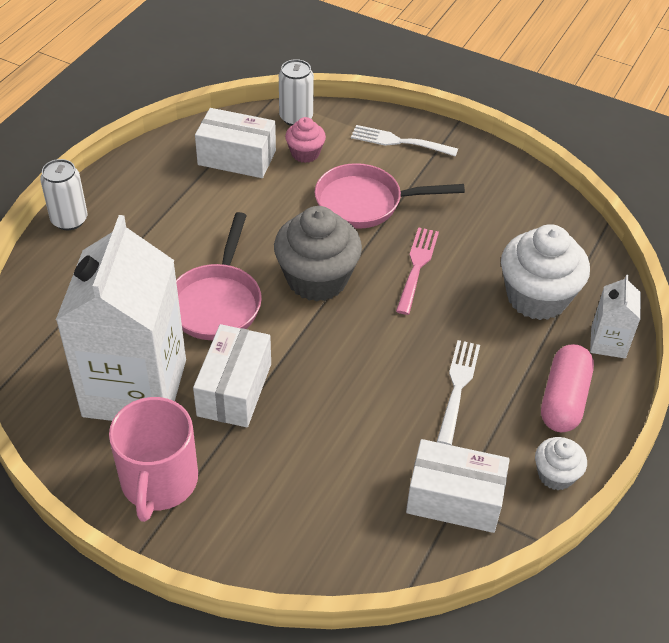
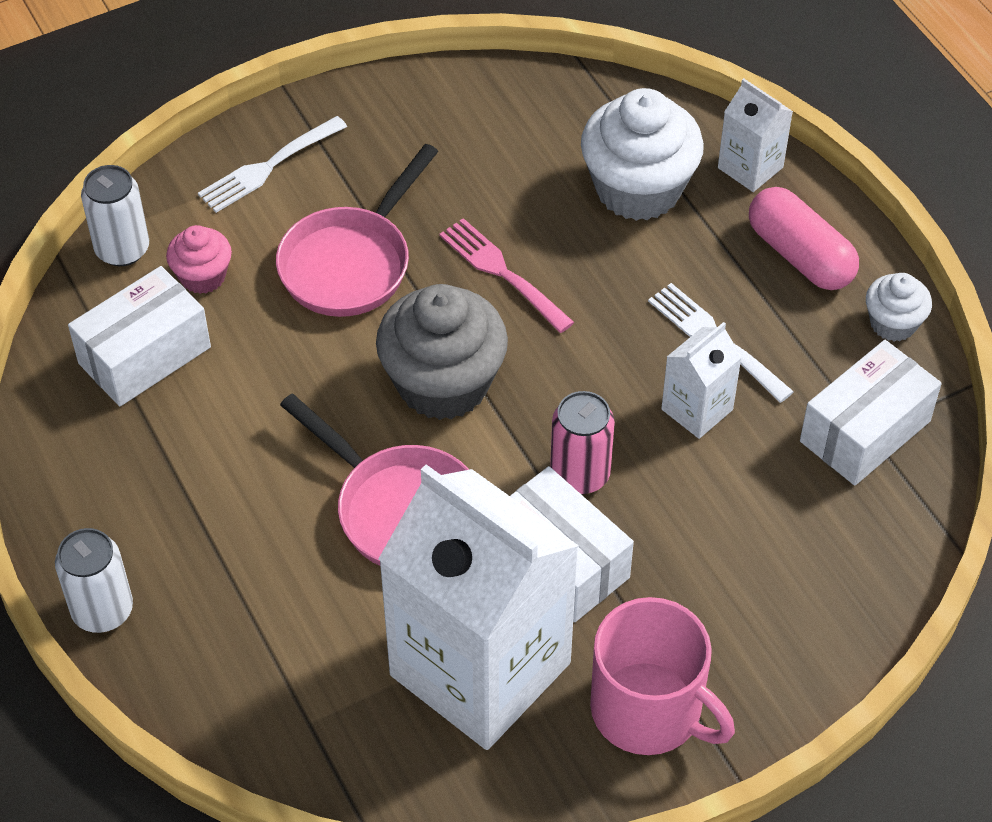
camera: 55 degrees left, 5 degrees up
(303, 369) = (580, 474): none -> pink can
(397, 403) = (697, 409): none -> white carton

